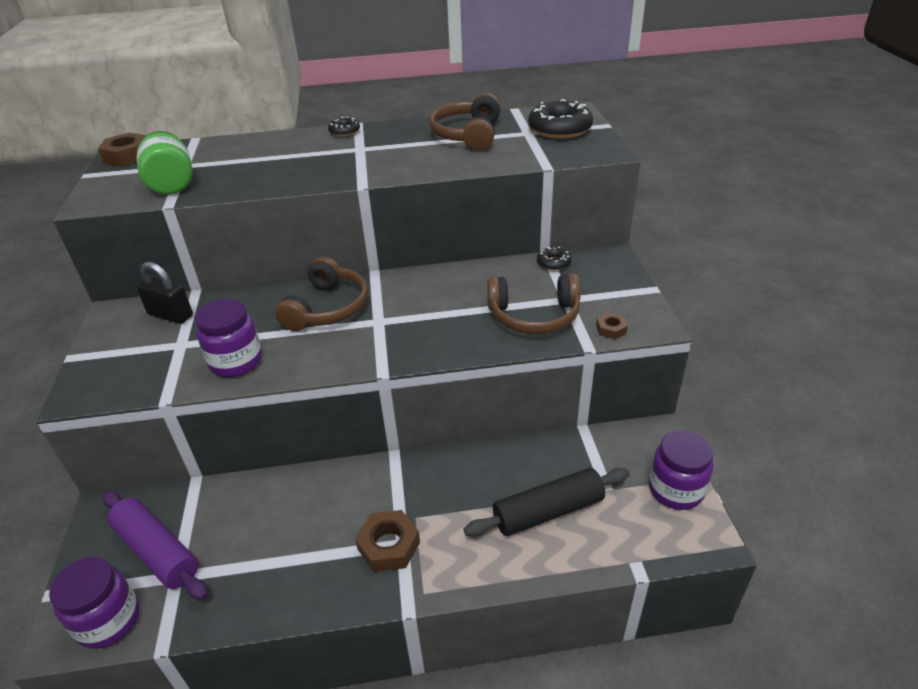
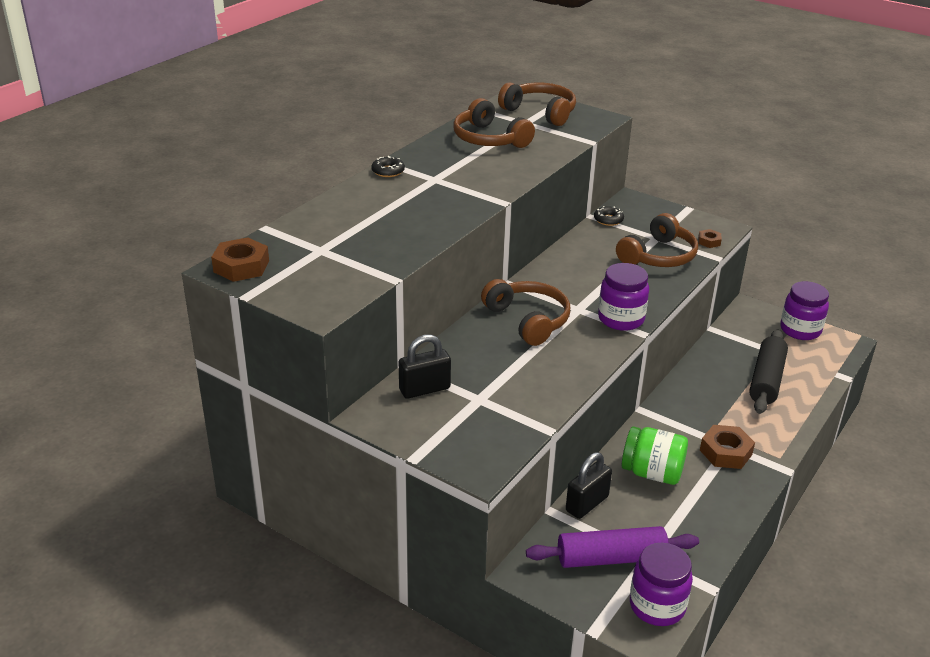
camera: 50 degrees left, 5 degrees down
(172, 184) = (353, 266): green jar -> green jar (652, 473)
(222, 495) = (587, 504): none -> black padlock
(236, 361) = (542, 383): purple jar -> purple jar (621, 319)
(559, 129) = (540, 112): black donut -> brown headphones

